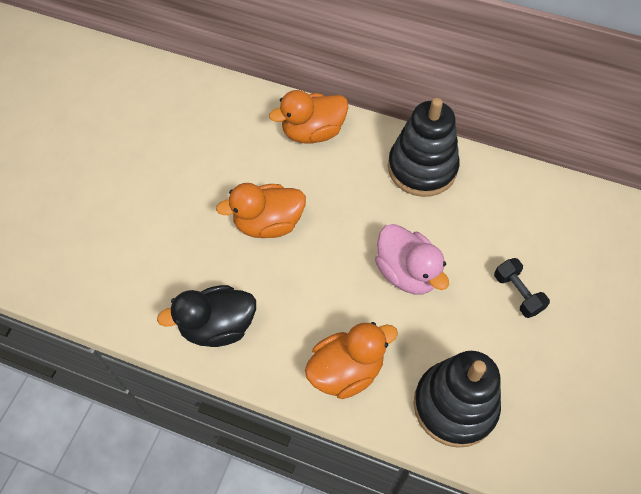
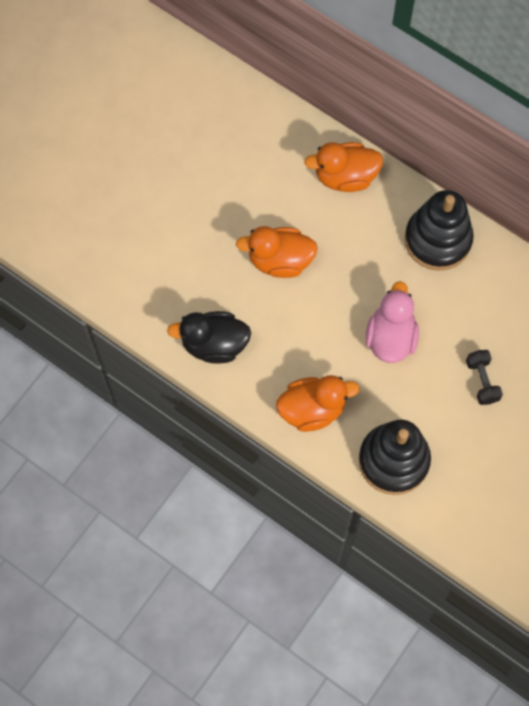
camera: 15 degrees right, 10 degrees up
(407, 272) = (390, 337): pink duck -> pink duck turned 150 degrees counterclockwise

